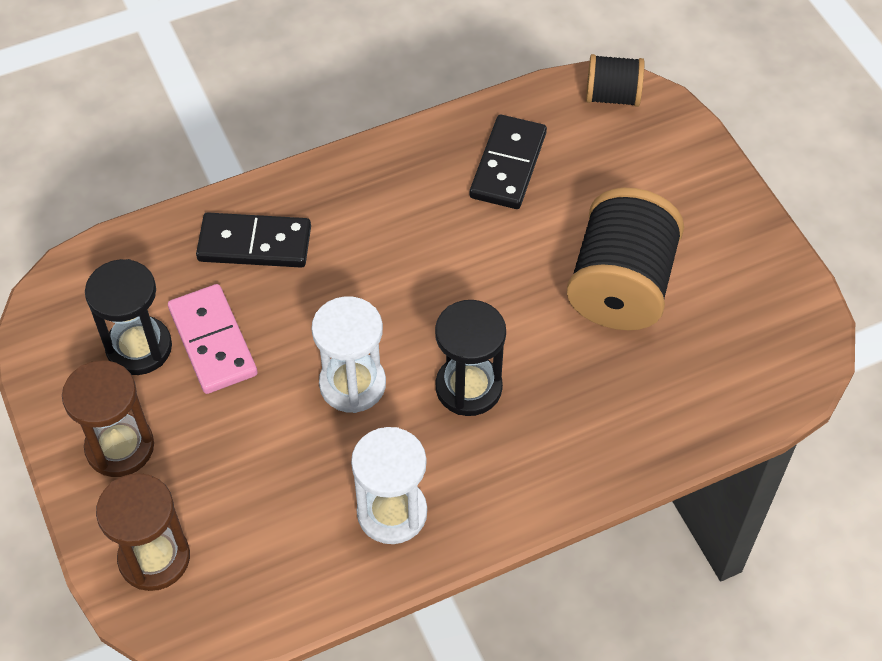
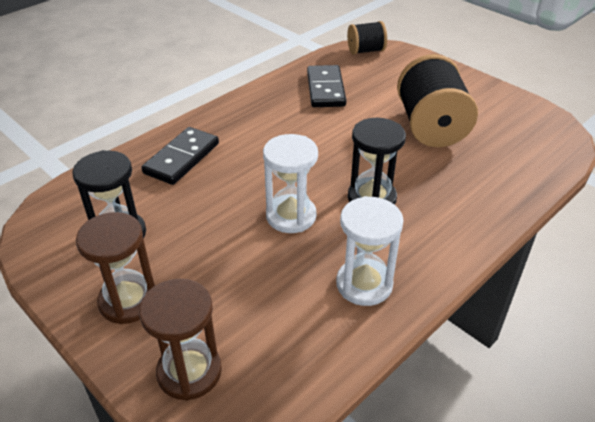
camera: 20 degrees left, 15 degrees down
(212, 342) = (175, 217): pink domino -> none
(254, 244) = (182, 158): black domino -> black domino turned 45 degrees counterclockwise

